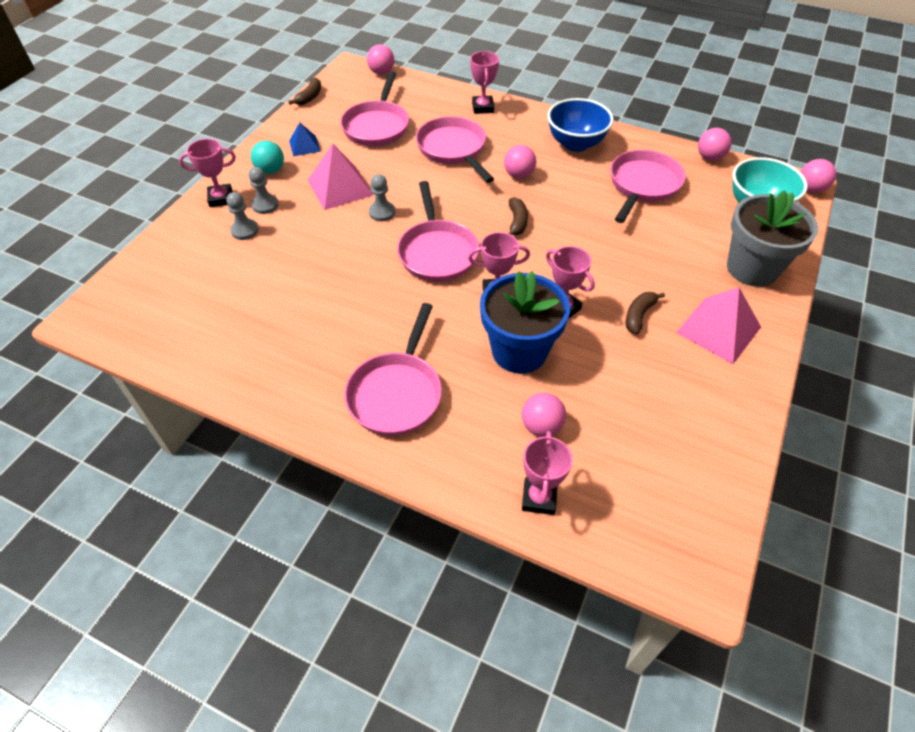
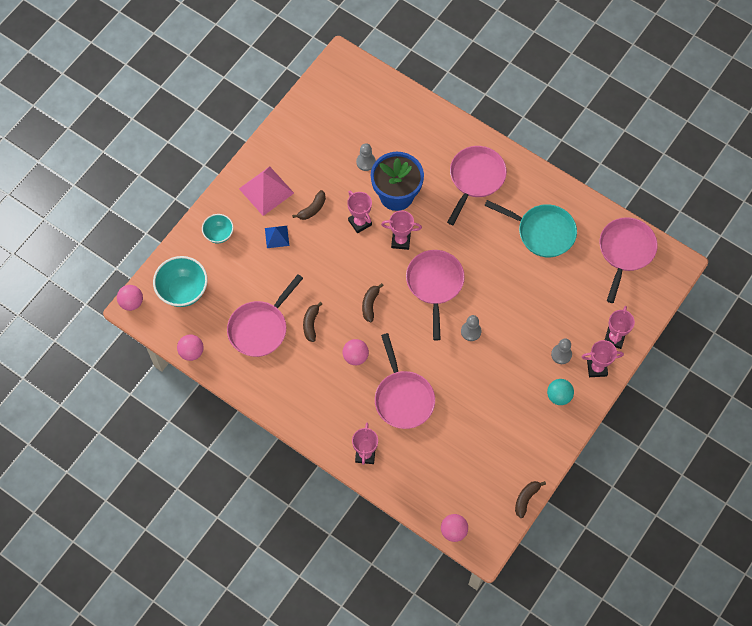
camera: 170 degrees left, 15 degrees up
(244, 230) = (575, 329): grey pawn -> grey pawn (366, 162)
(285, 332) = (542, 232): none -> turquoise pan
(304, 146) = (530, 424): blue pyramid -> blue pyramid (277, 236)
(340, 187) = (502, 365): pink pyramid -> none
(377, 126) = (465, 442): pink pan -> pink pan (625, 251)
(539, 498) = (408, 108): pink trophy -> pink trophy (614, 338)
(541, 426) = (396, 145): pink ball -> none
(576, 144) = (296, 388): blue bowl -> none
(584, 196) = (311, 324): none -> brown banana
(752, 268) = (219, 234): grey flower pot -> turquoise bowl

